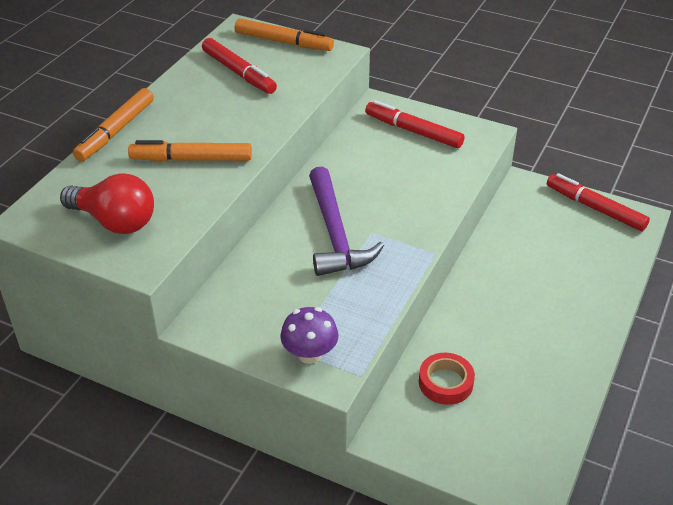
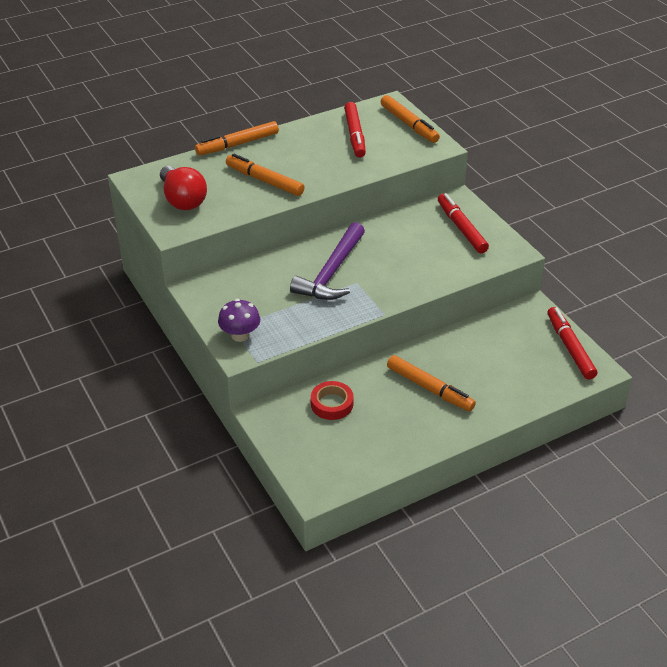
camera: 35 degrees right, 0 degrees up
(520, 313) = (430, 388): none -> orange marker

